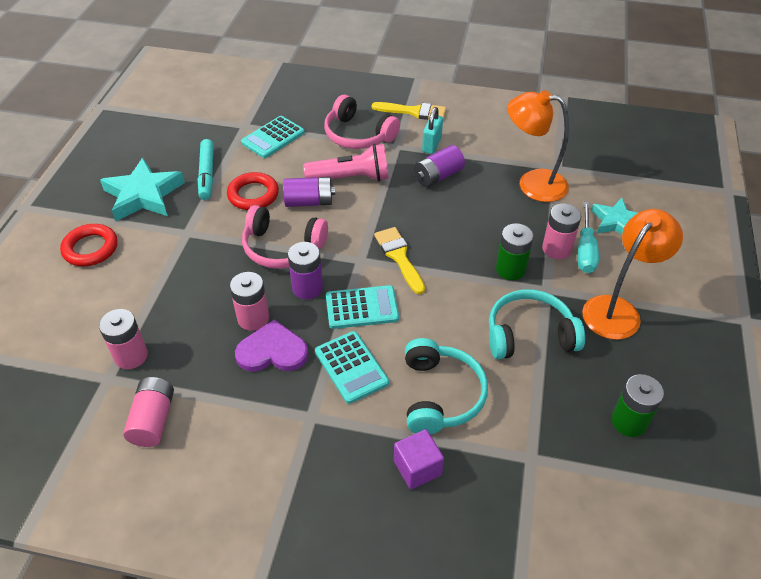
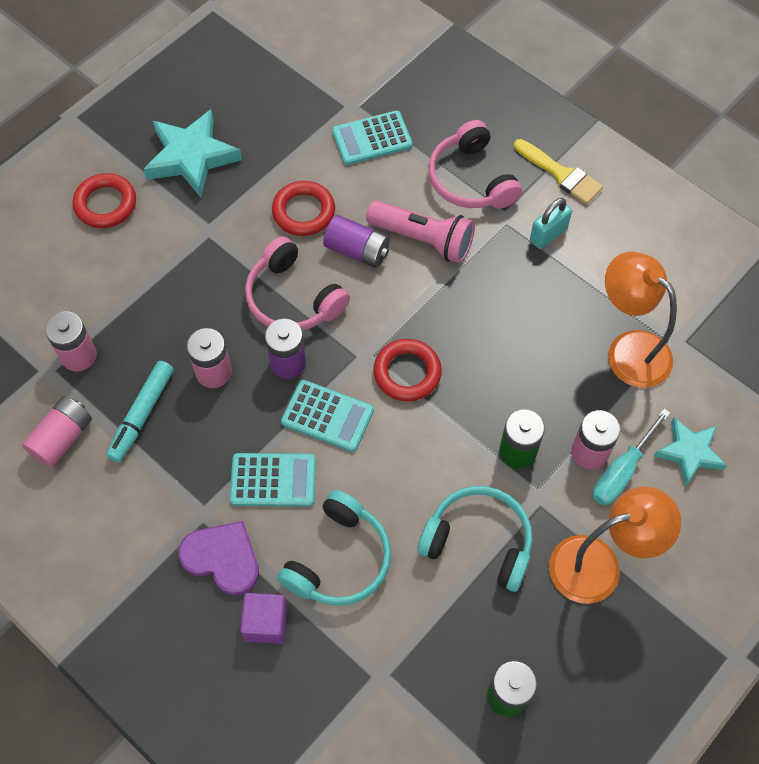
camera: 30 degrees right, 15 degrees up
(207, 174) = (271, 159): turquoise marker -> turquoise marker (142, 415)
(272, 351) = (210, 420): purple heart -> purple heart (222, 558)
(351, 367) = (273, 480): turquoise calculator -> turquoise calculator turned 90 degrees counterclockwise
(399, 257) = (407, 373): yellow brush -> red ring
(438, 176) = (524, 284): purple battery -> none

